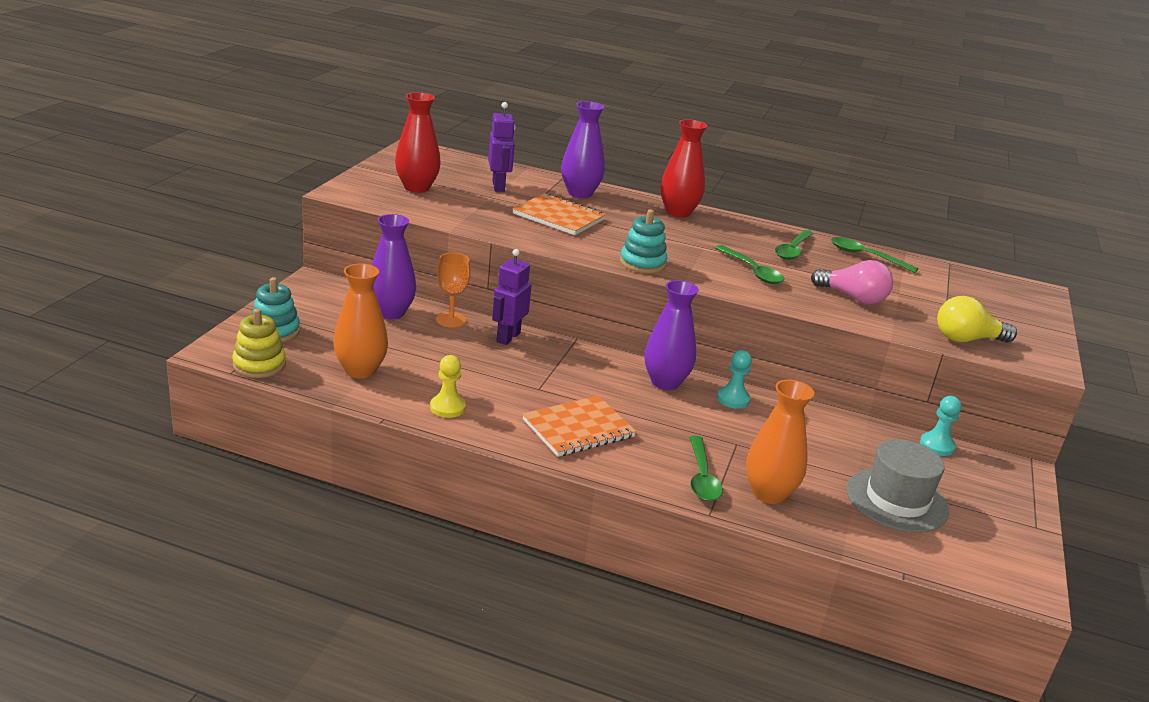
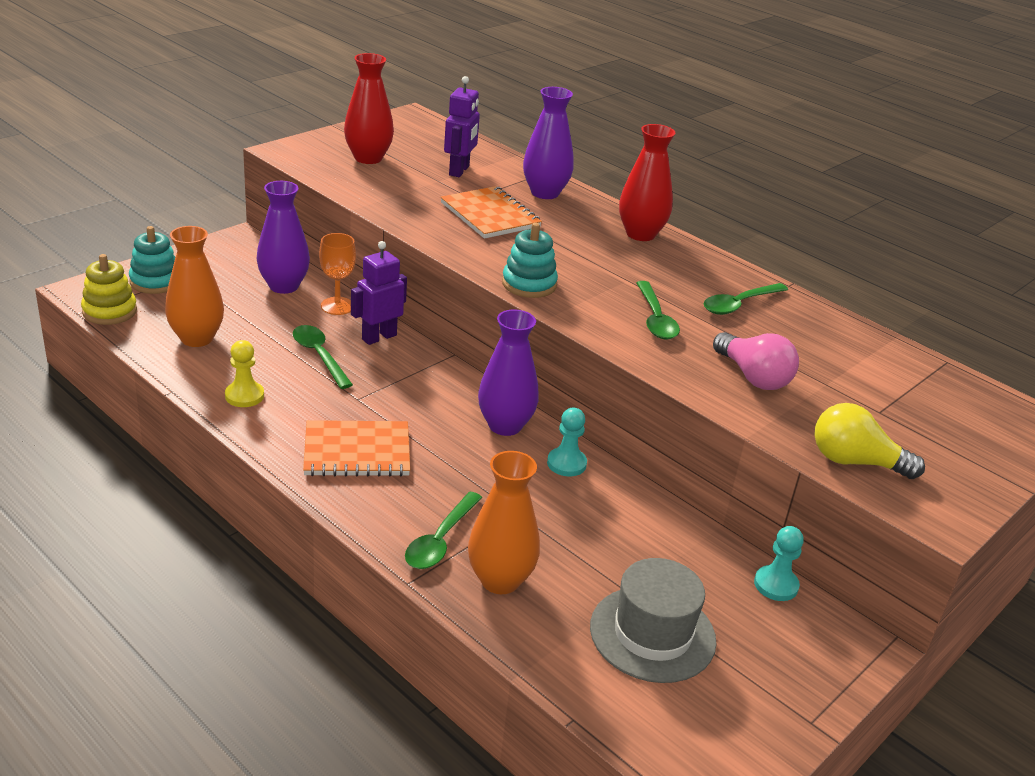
camera: 25 degrees right, 5 degrees up
(865, 256) = (832, 330): green spoon -> green spoon (319, 356)

